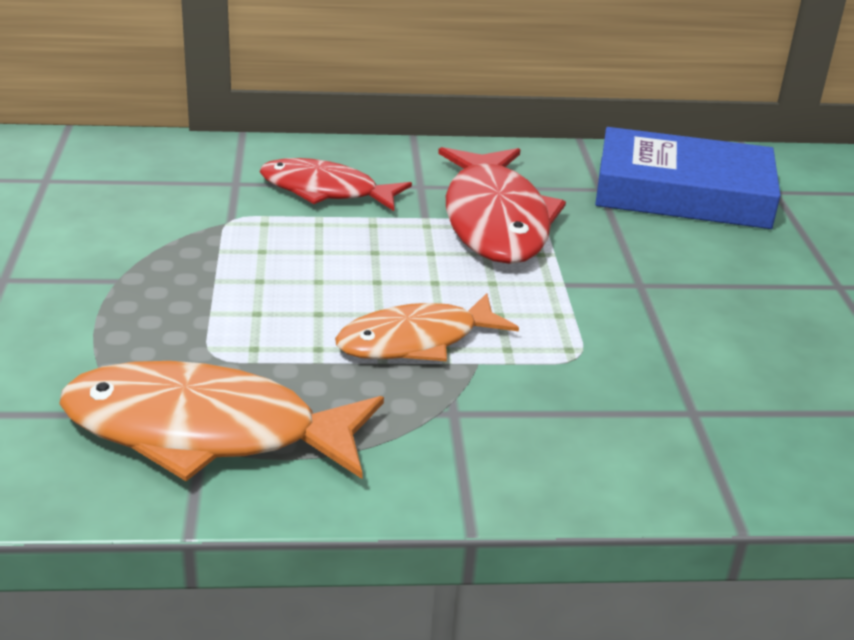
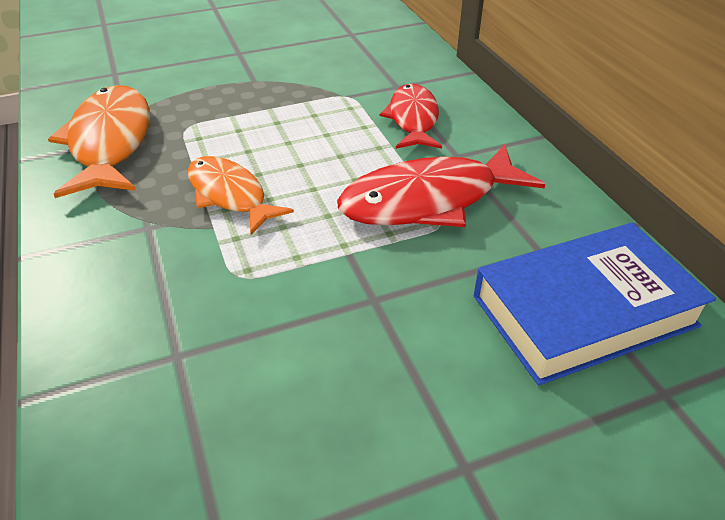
camera: 75 degrees right, 10 degrees up
(682, 193) = (583, 310): blue book -> blue book turned 75 degrees clockwise

